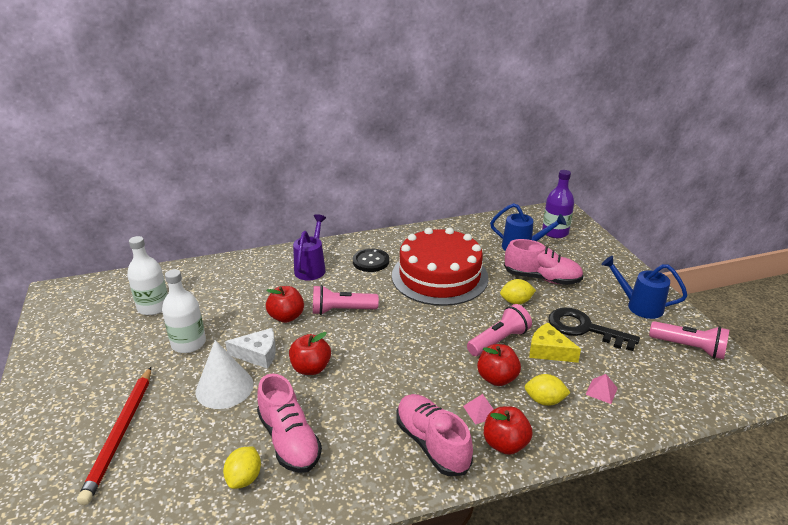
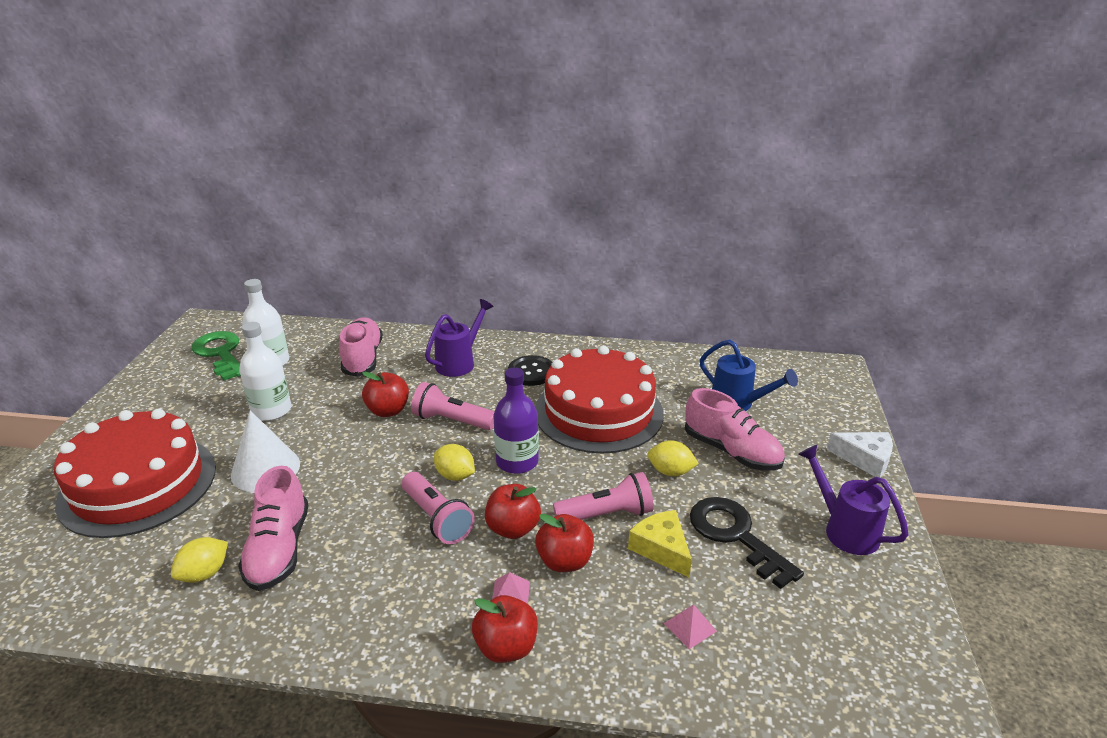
camera: 25 degrees right, 0 degrees up
(99, 311) = (220, 353): none -> green key
(120, 434) = (138, 484): red pencil -> red cake
(258, 354) = (326, 444): white cheese -> white cheese (865, 459)
(311, 368) = (365, 477): red apple -> red apple (513, 528)
(432, 444) = (421, 612): pink shoe -> pink shoe (363, 358)
(544, 400) = (602, 611): yellow lemon -> yellow lemon (455, 475)
(555, 232) = (801, 395): purple bottle -> purple bottle (517, 461)
(639, 306) = (844, 530): blue watering can -> purple watering can
(689, 347) = (874, 613): pink flashlight -> pink flashlight (437, 518)

